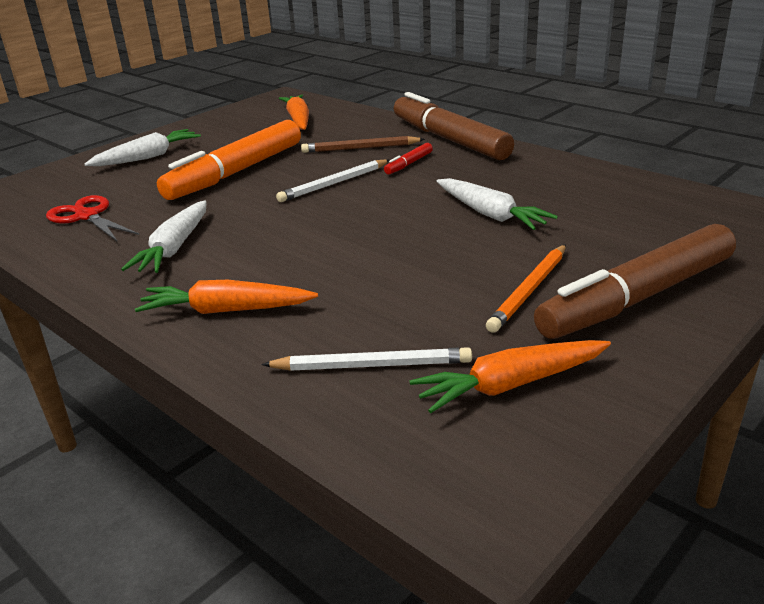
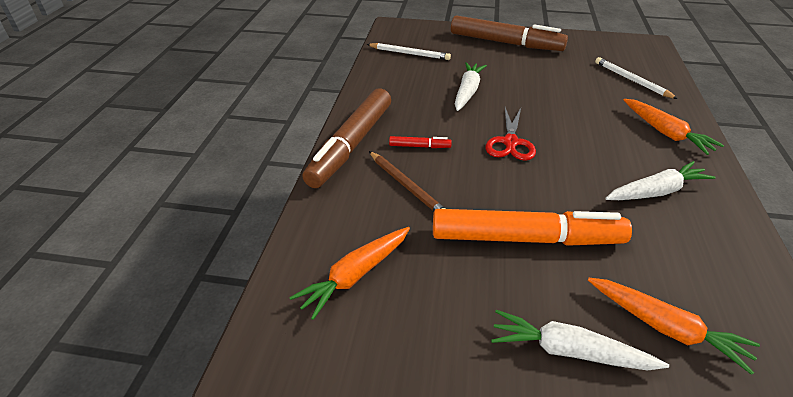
camera: 125 degrees left, 10 degrees up
(87, 216) = (702, 283): red scissors -> red scissors (510, 142)
(334, 183) = (488, 167): white pencil -> white pencil (409, 54)
(511, 385) = (596, 53): orange carrot -> orange carrot (665, 327)
(529, 290) = (531, 64): orange pencil -> none

